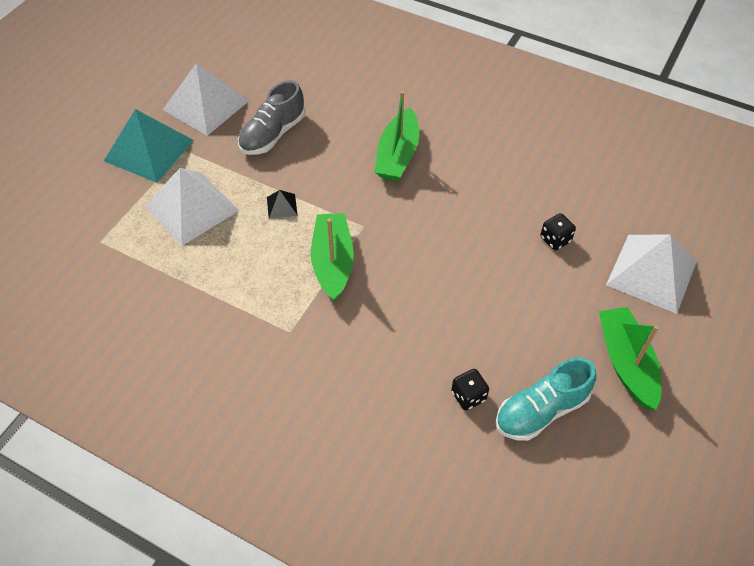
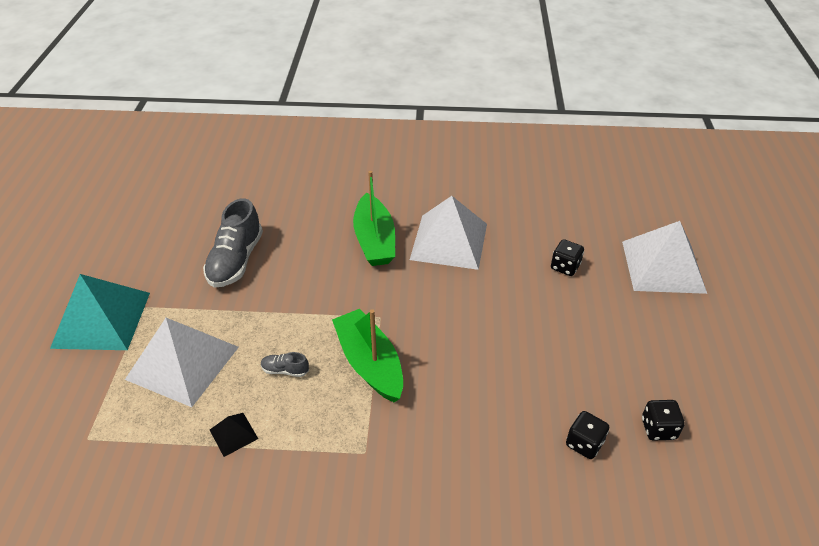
camera: 25 degrees left, 10 degrees down
(206, 105) = (146, 254): white pyramid -> white pyramid (449, 241)
(264, 243) = (285, 370): none -> grey shoe
(282, 206) = (284, 326): black pyramid -> black pyramid (233, 434)
(541, 410) = (658, 428): turquoise shoe -> black dice
(626, 363) = (698, 352): green boat -> none

